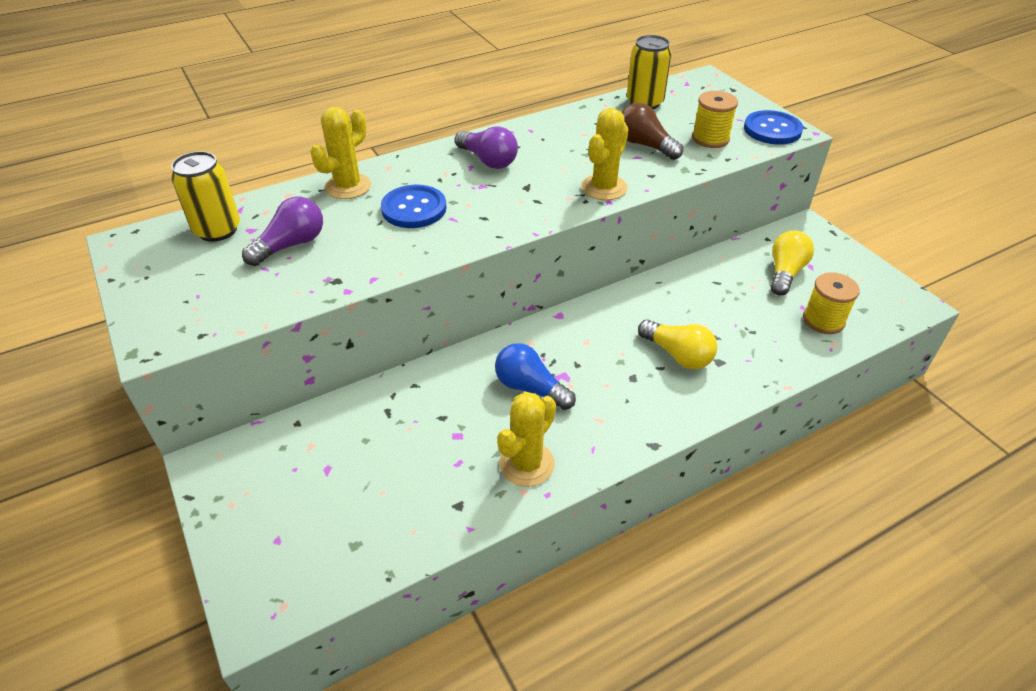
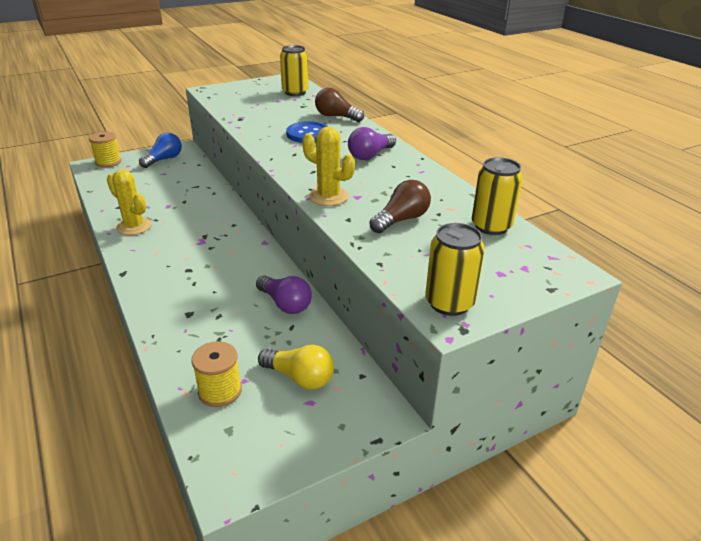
camera: 90 degrees right, 10 degrees down
(291, 245) = (276, 107): purple light bulb -> purple light bulb (285, 304)
(348, 186) = (336, 117): yellow cactus -> brown light bulb
(530, 388) = (195, 229): blue light bulb -> blue light bulb (164, 159)
(678, 355) = (204, 292): yellow light bulb -> none
(710, 138) = (420, 257): yellow spool -> yellow spool (108, 162)
(772, 130) = (449, 303): blue button -> yellow can

